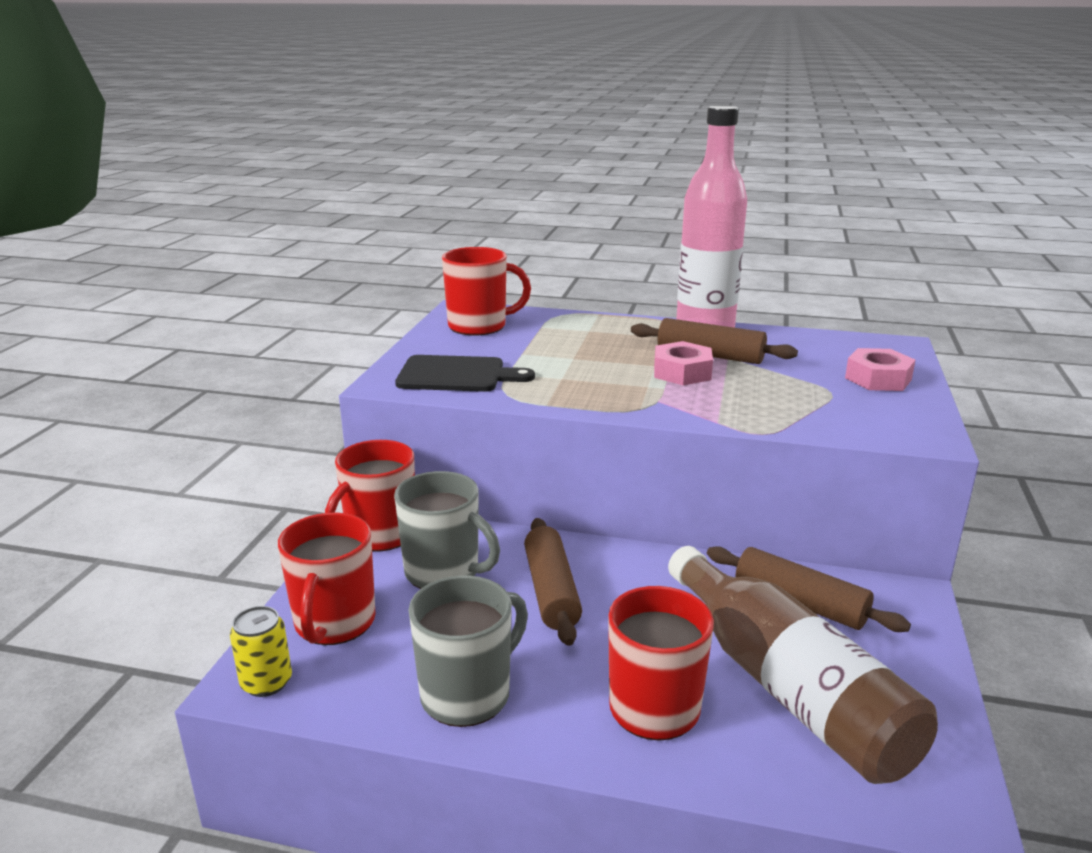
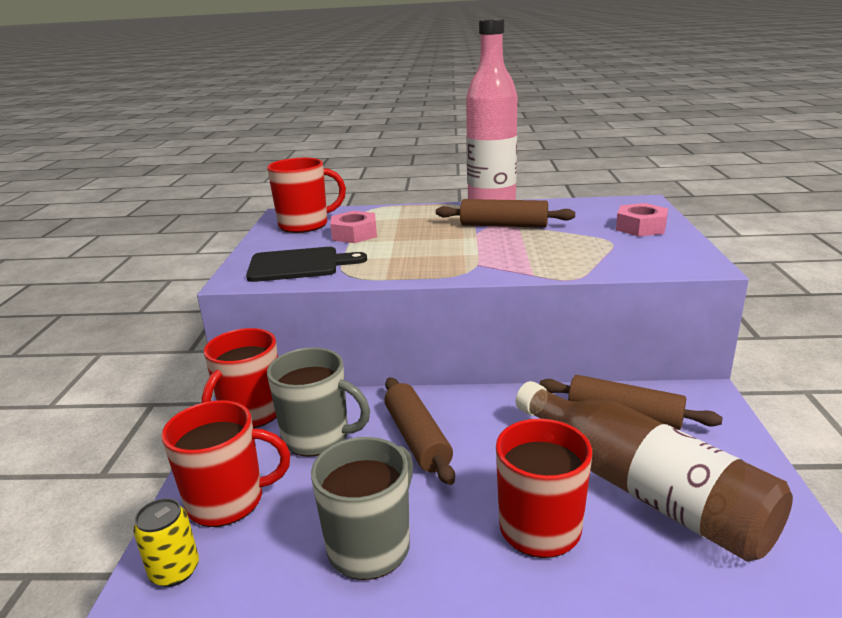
camera: 10 degrees left, 0 degrees up
(334, 623) = (228, 501): red mug -> red mug turned 90 degrees counterclockwise
(682, 372) = (487, 240): pink nut -> pink nut (354, 234)

